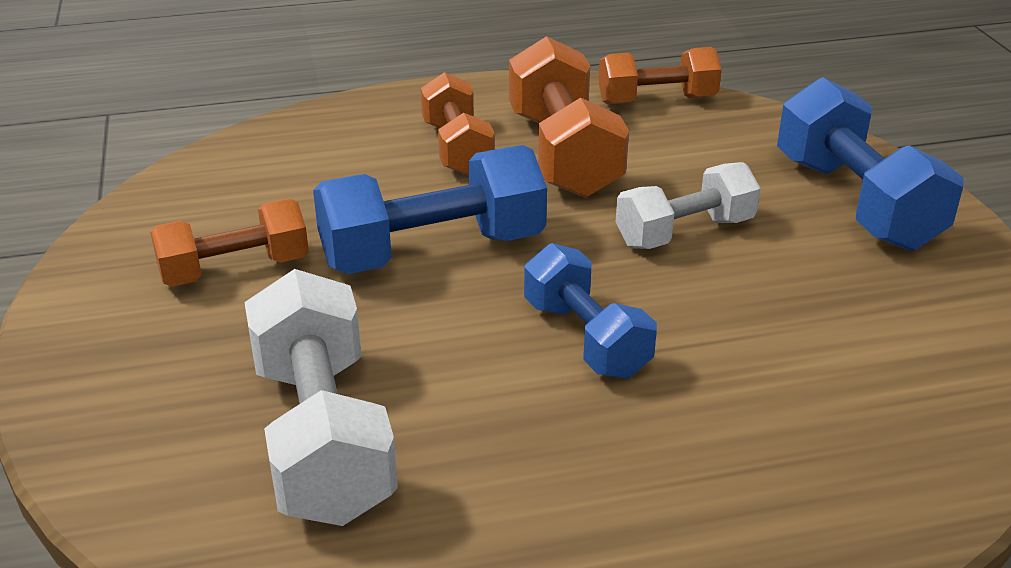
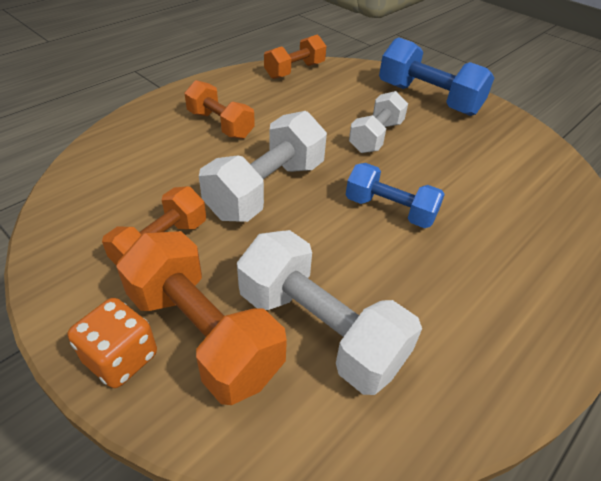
camera: 35 degrees left, 10 degrees up
(81, 369) = (121, 358): none -> orange dice
(432, 251) = (266, 189): blue dumbbell -> white dumbbell
(564, 154) = (279, 112): orange dumbbell -> orange dumbbell (204, 334)

